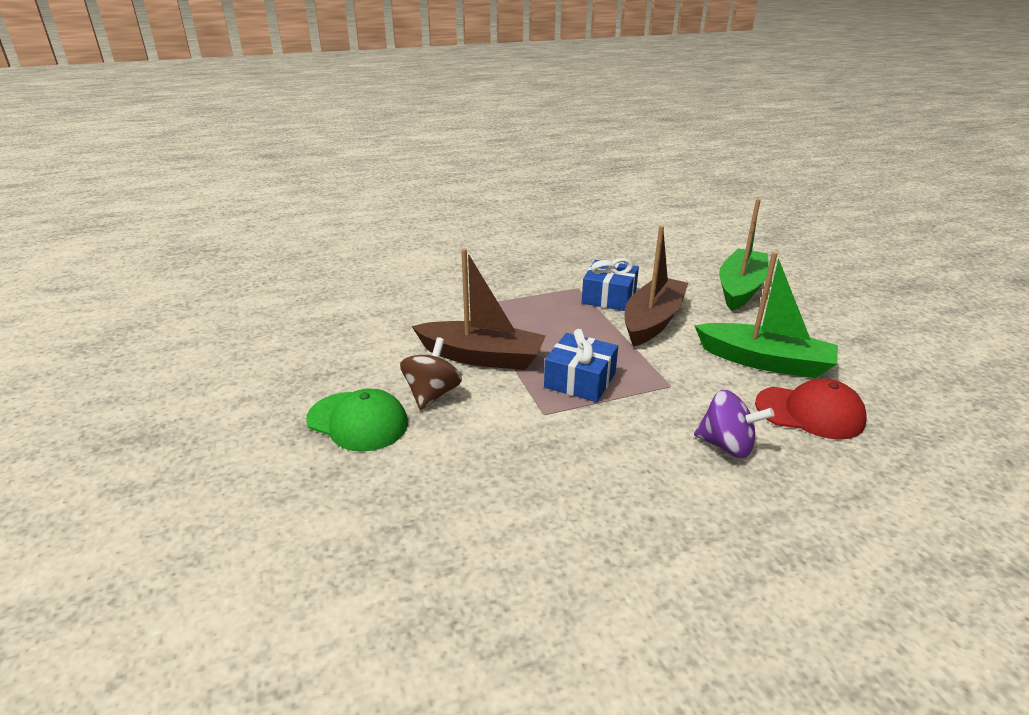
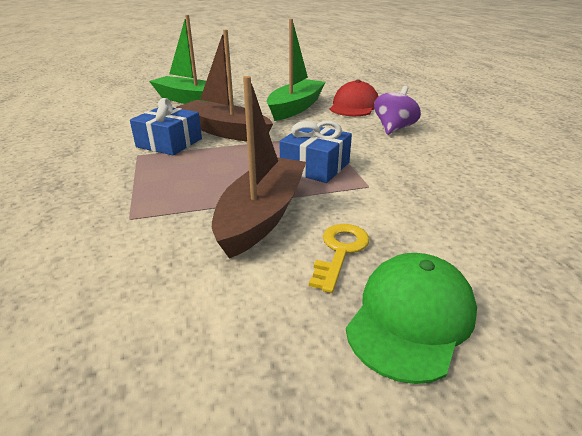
camera: 85 degrees left, 0 degrees up
(432, 394) = (340, 251): brown spinning top -> yellow key

